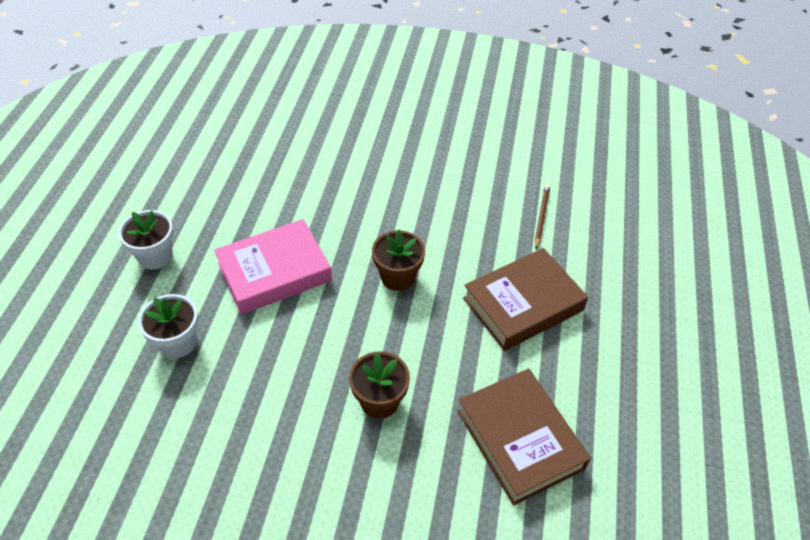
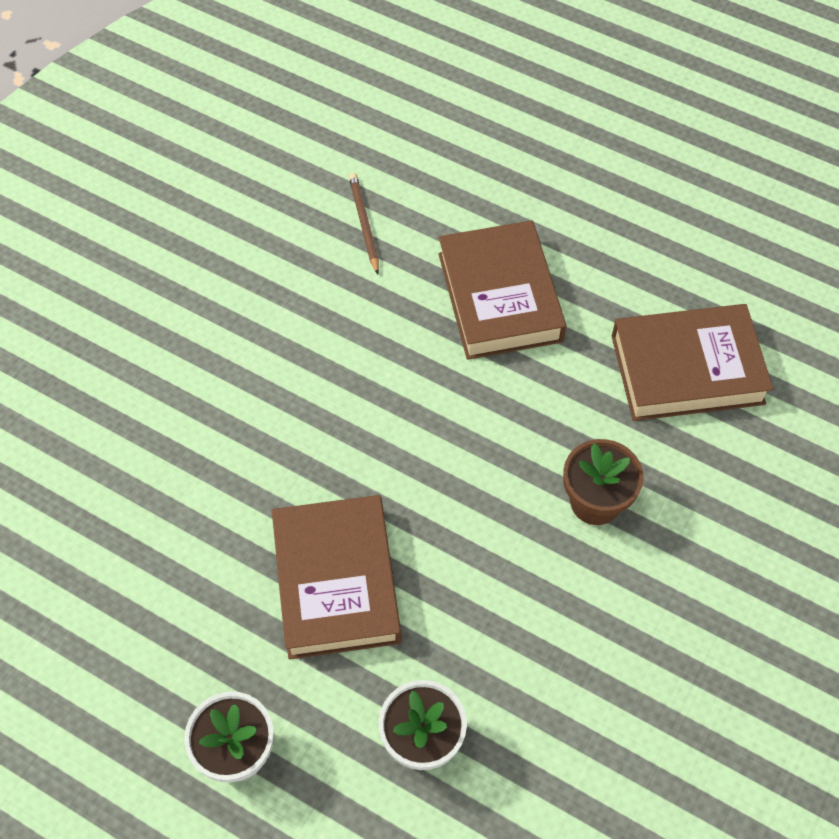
camera: 70 degrees left, 10 degrees up
(274, 272) = (336, 582): pink book -> brown book
(397, 277) = (404, 424): brown flower pot -> none
(541, 217) = (364, 224): brown pencil -> brown pencil turned 45 degrees clockwise

